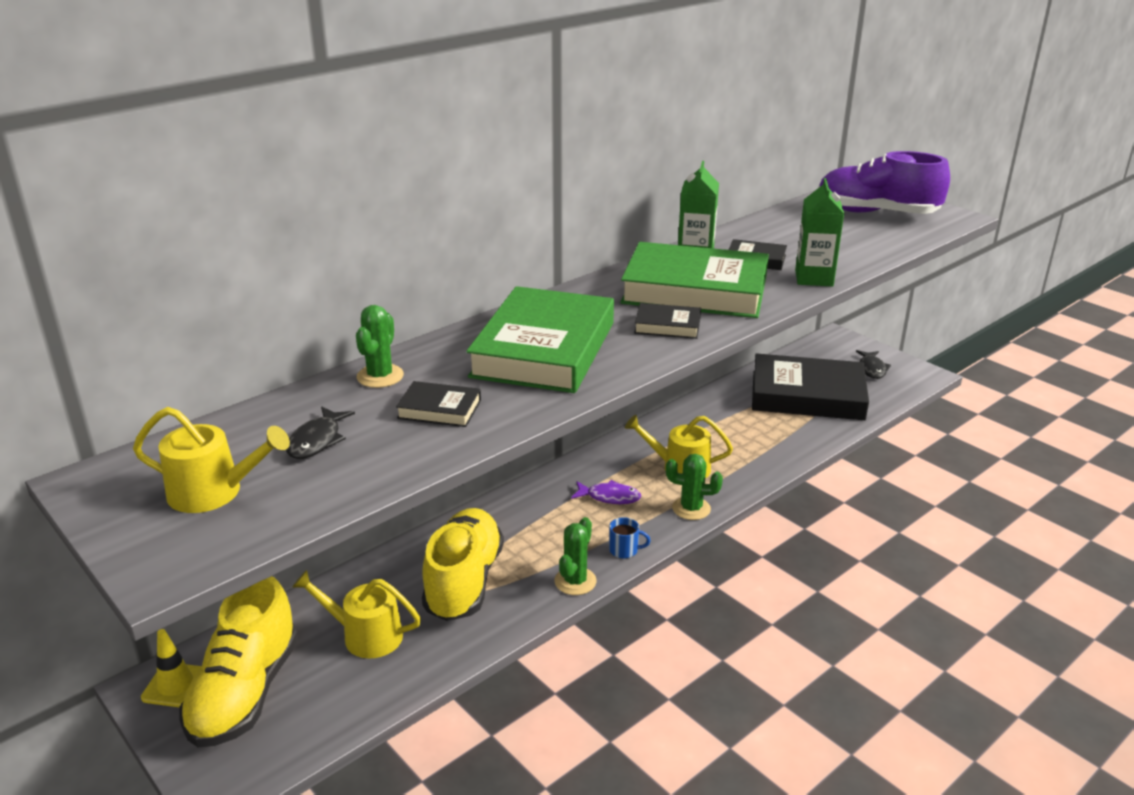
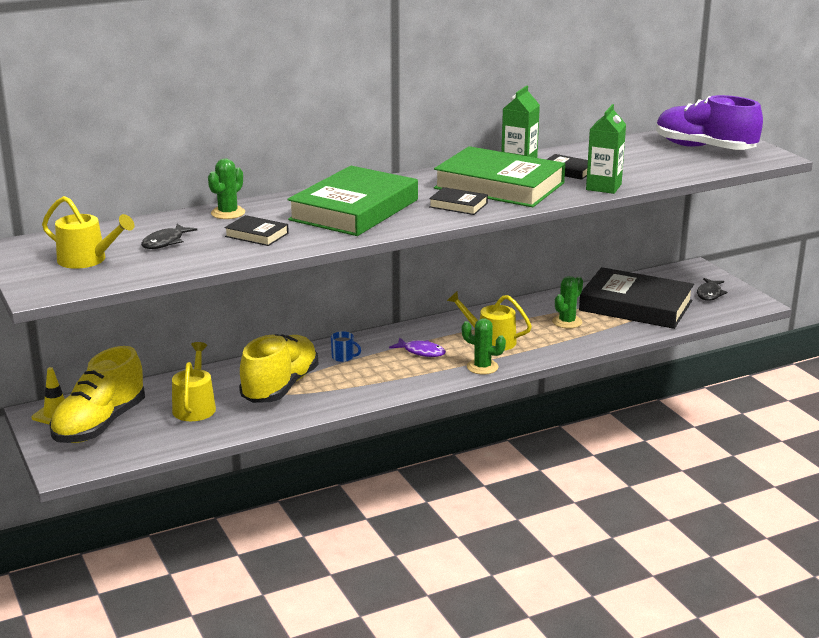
camera: 15 degrees right, 5 degrees down
(365, 635) = (195, 407): yellow watering can -> yellow watering can turned 60 degrees clockwise
(575, 581) = (363, 398): green cactus -> green cactus (567, 322)
(624, 550) = (412, 385): blue mug -> blue mug (343, 357)

